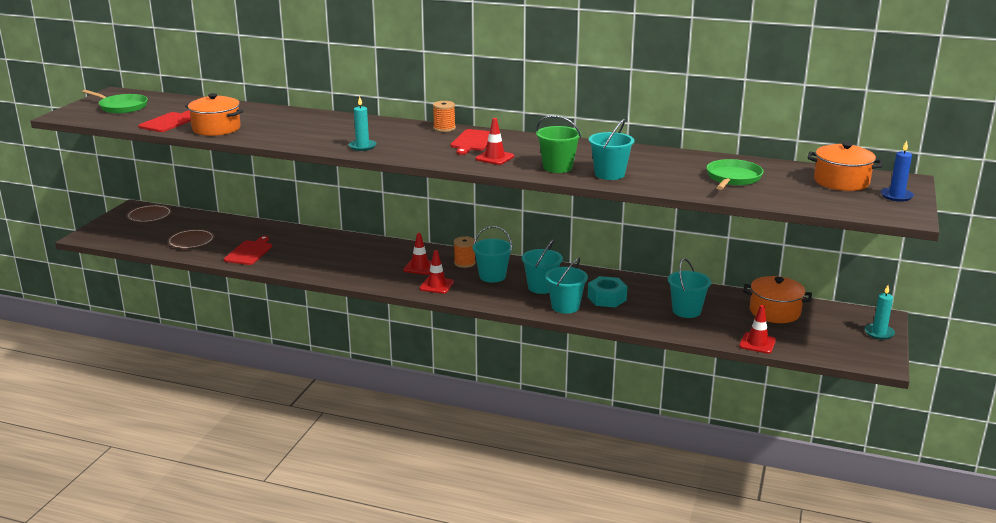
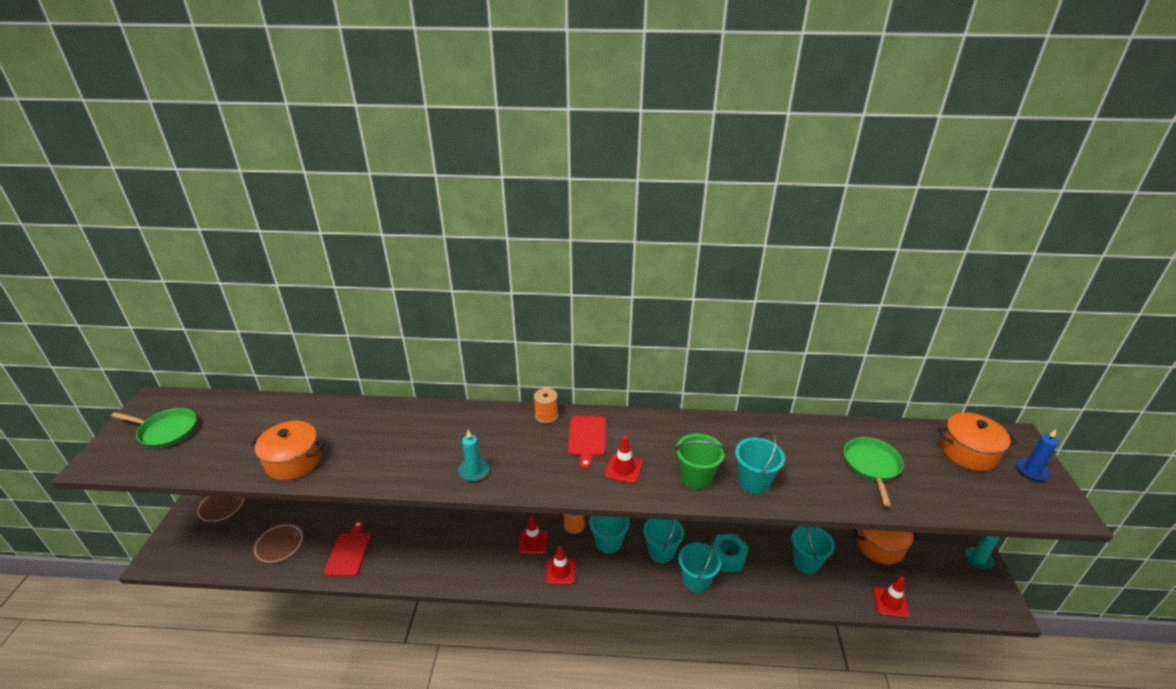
camera: 15 degrees left, 10 degrees up
(169, 122) = (232, 456): red cutting board -> none

